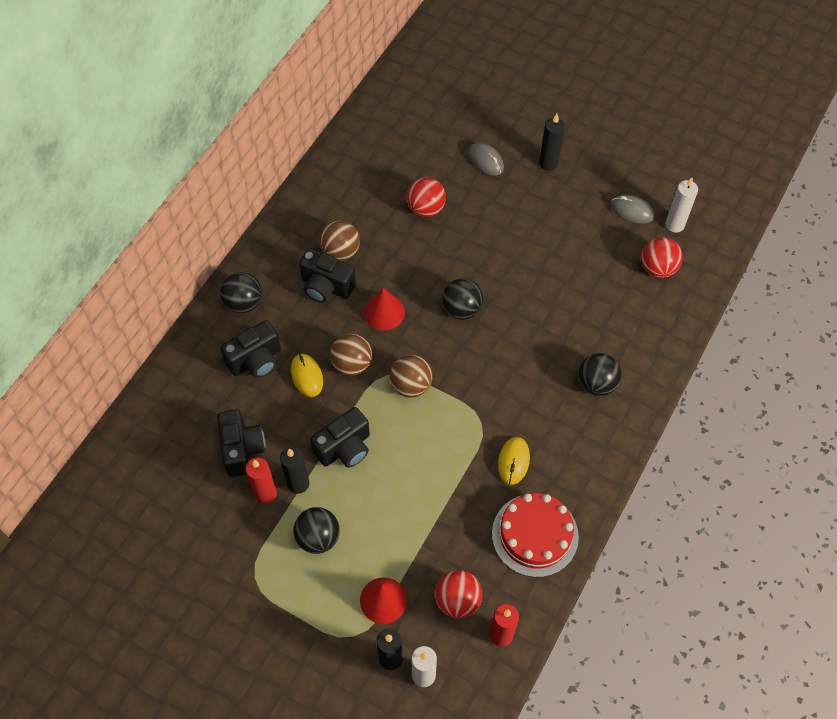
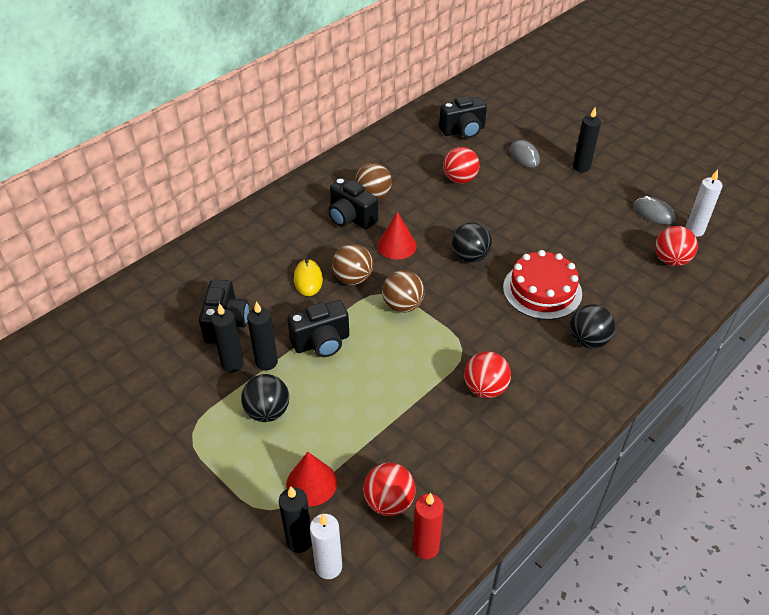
camera: 15 degrees right, 15 degrees down
(244, 303) = (274, 216): black ball -> none
(256, 360) = (267, 259): black camera -> black camera (463, 131)
(266, 494) = (232, 364): red candle -> black candle
(513, 461) = (485, 388): yellow mouse -> red ball
(535, 535) = (489, 459): red cake -> red cake (542, 290)

